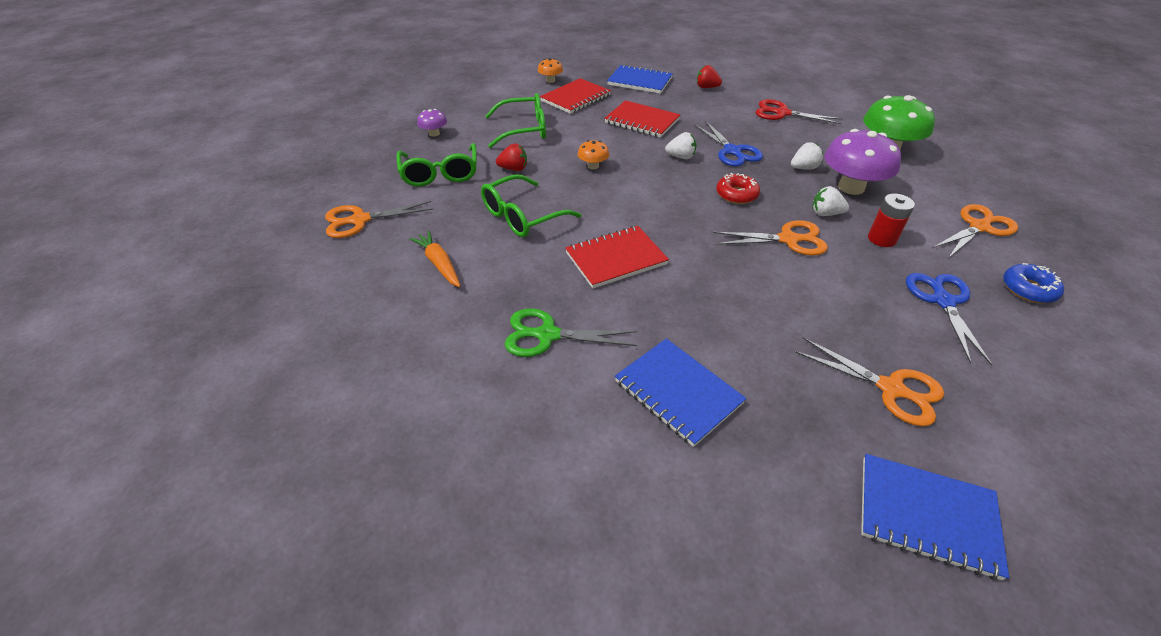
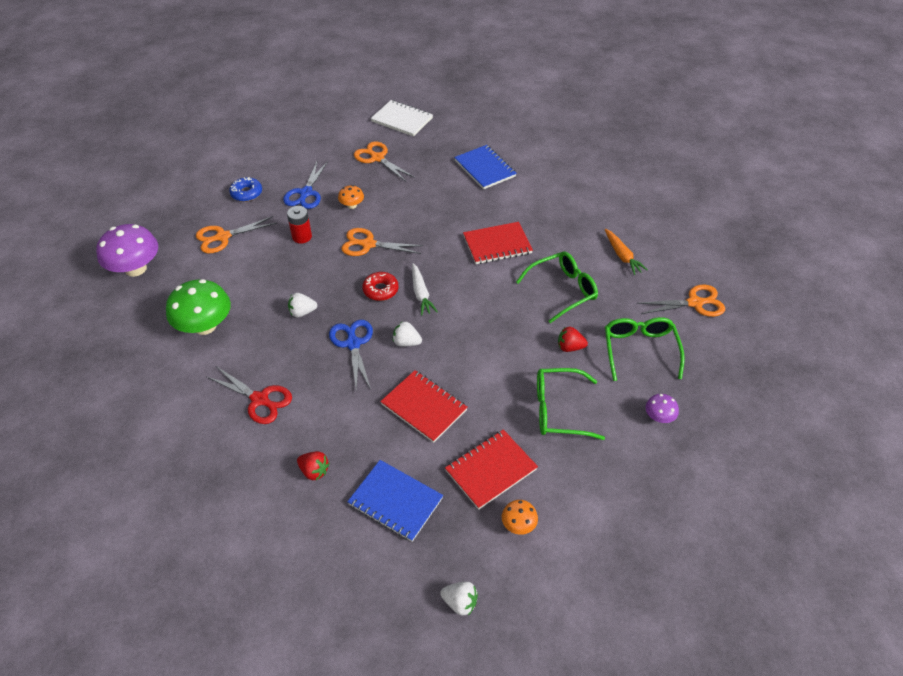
camera: 170 degrees left, 5 degrees up
(547, 335) = (549, 202): green scissors -> none
(593, 166) = (494, 341): orange mushroom -> orange mushroom (352, 205)
(689, 196) = (421, 293): none -> white carrot
(825, 213) = (323, 262): white strawberry -> white strawberry (460, 602)
(851, 187) = (280, 285): purple mushroom -> purple mushroom (136, 268)
(926, 516) = (402, 120): blue notebook -> white notebook

